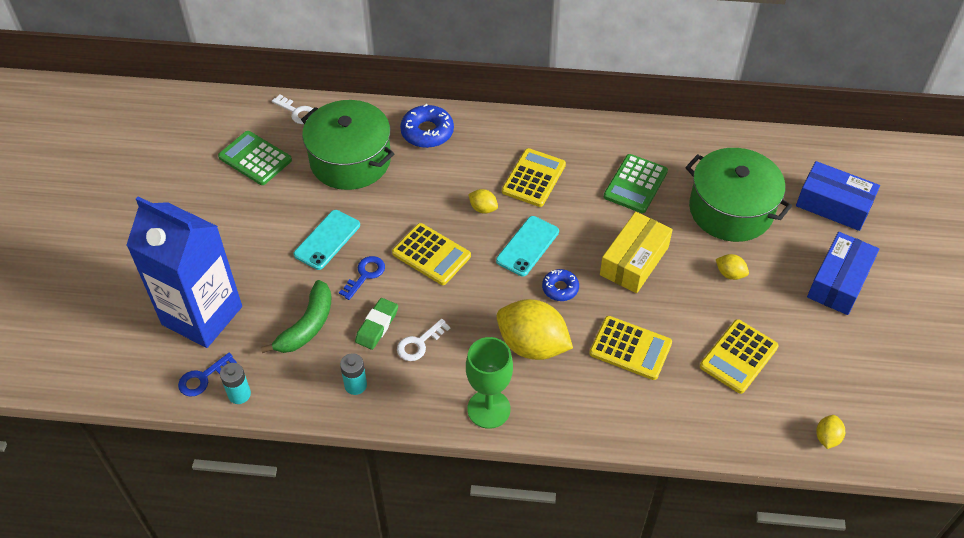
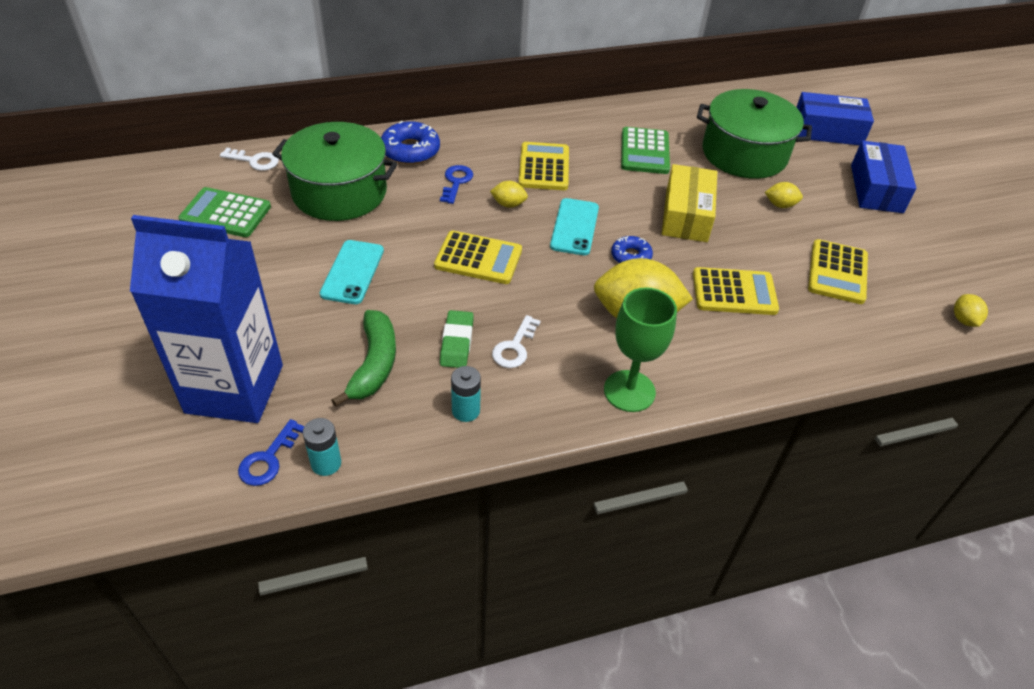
camera: 25 degrees left, 5 degrees down
(365, 275) = (415, 295): blue key -> blue key (456, 182)

